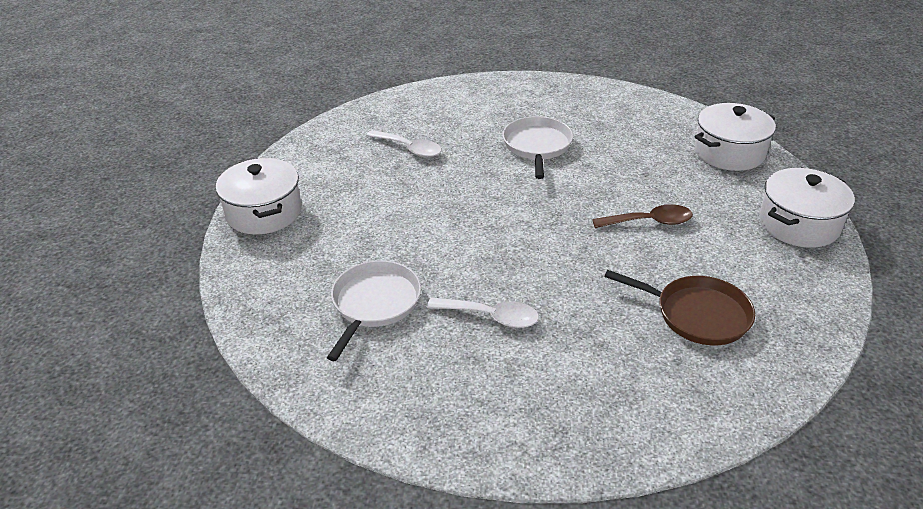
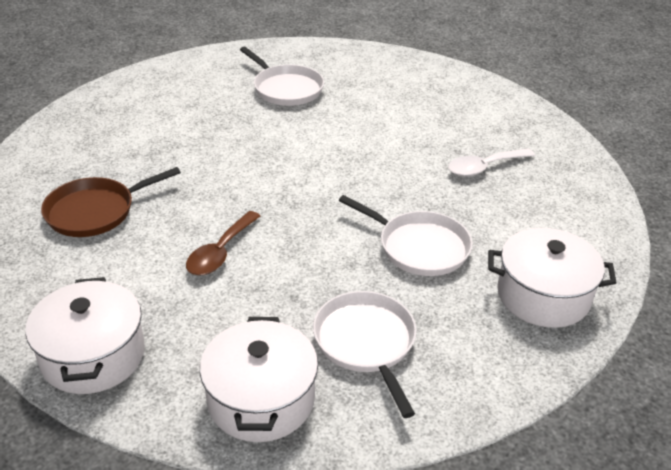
camera: 120 degrees right, 0 degrees up
(264, 212) = (442, 77): white pot -> white pot (543, 295)
(491, 317) = (216, 124): white spoon -> none
(644, 136) = (366, 343): none -> white pan

